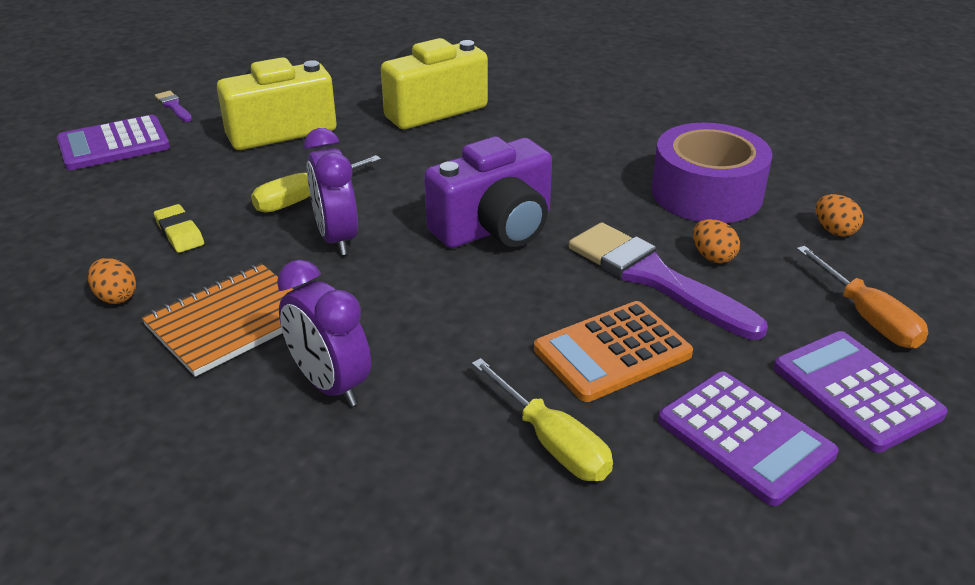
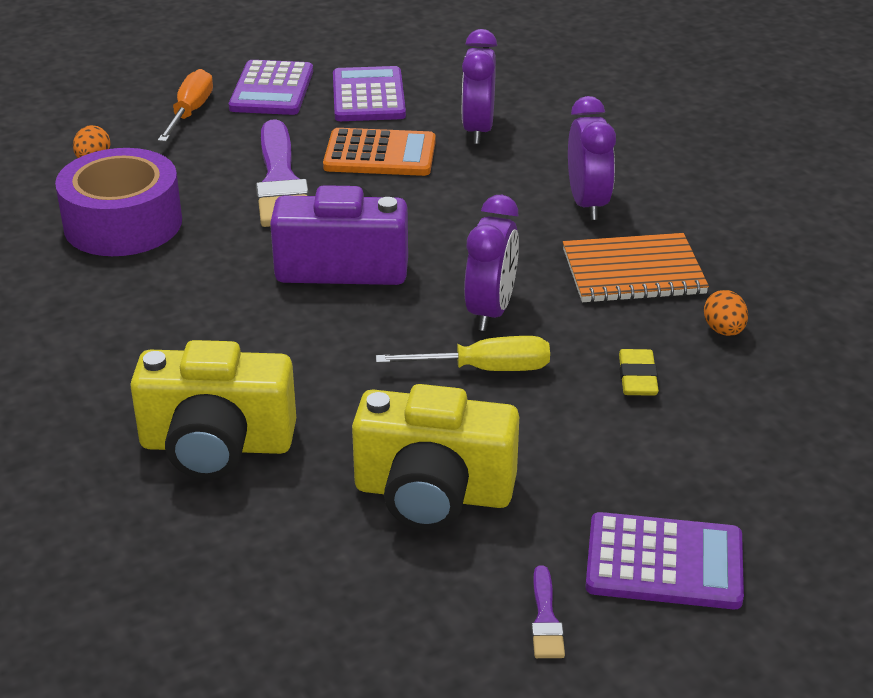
camera: 145 degrees left, 0 degrees up
(552, 442) = (478, 130): yellow screwdriver -> purple clock
(712, 257) = (214, 179): orange egg -> none

